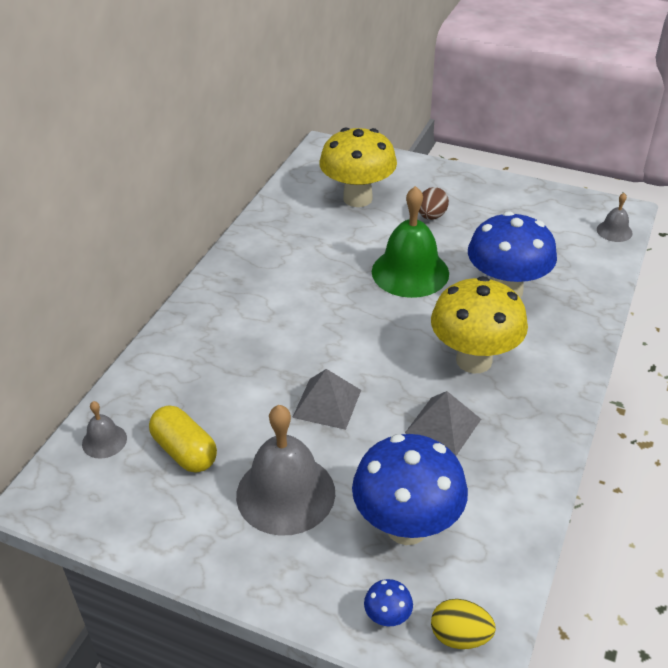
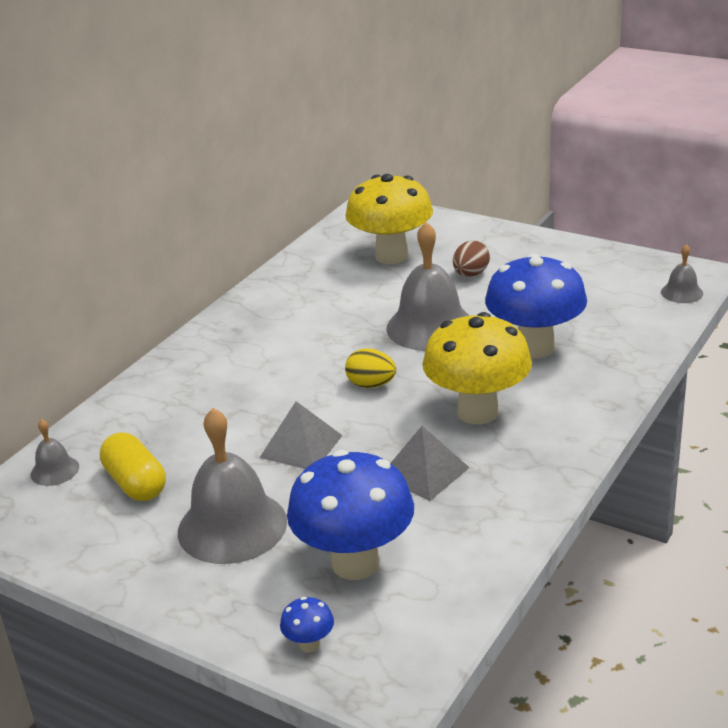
camera: 10 degrees right, 10 degrees down
(410, 272) = (430, 327): green bell -> grey bell
(460, 636) = (384, 666): yellow egg -> yellow egg (371, 385)

